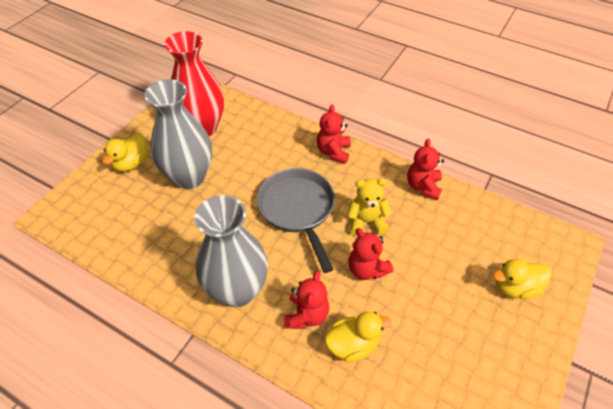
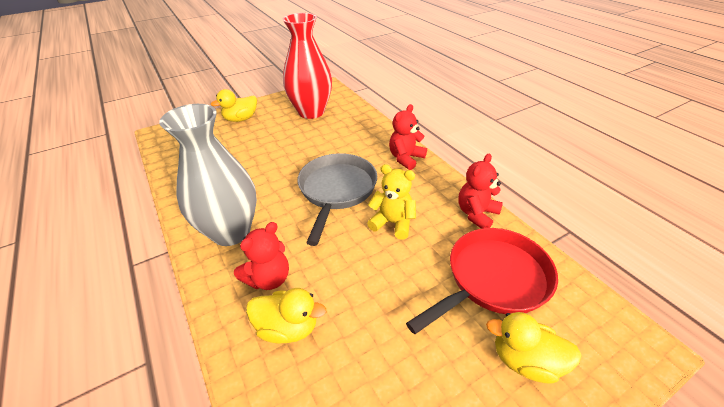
camera: 30 degrees right, 10 degrees down
(189, 177) = (272, 139): grey vase -> none
(366, 269) = (360, 264): red teddy bear -> none
(465, 238) = (493, 279): none -> red pan

